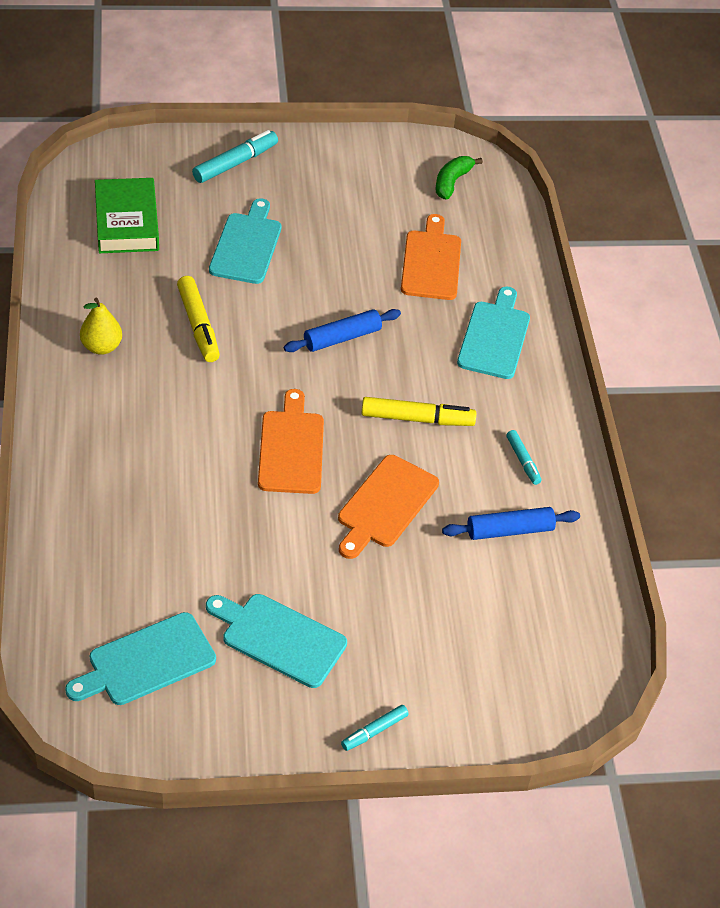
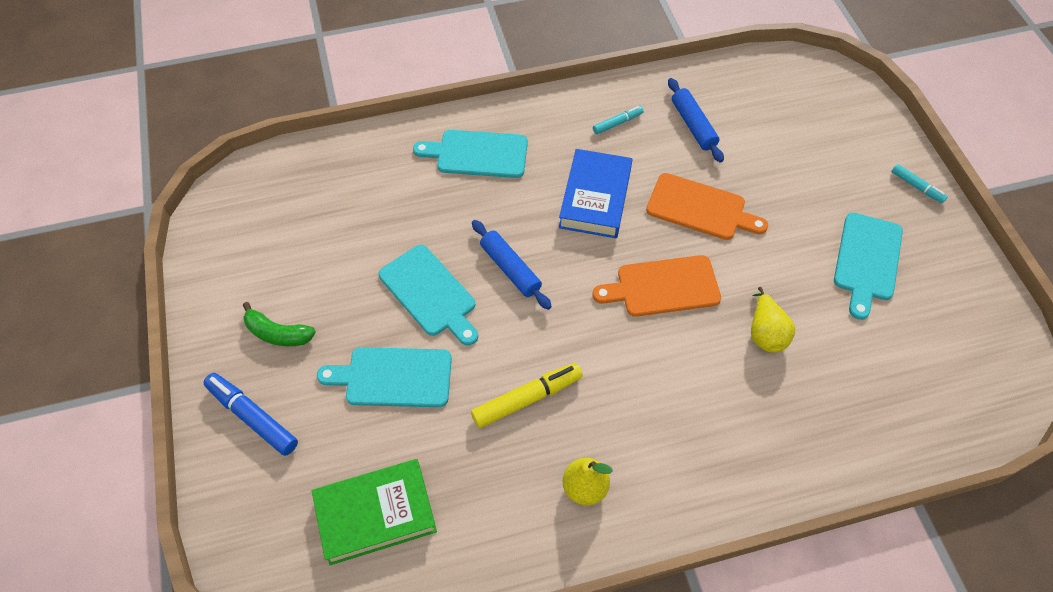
camera: 95 degrees left, 10 degrees up
(147, 661) = (937, 351): turquoise cutting board -> turquoise cutting board (430, 293)
(214, 516) = (765, 333): none -> yellow pear
(235, 163) = (252, 417): turquoise marker -> blue marker
(417, 419) = (595, 198): yellow marker -> blue book
(431, 262) = (387, 211): orange cutting board -> none
(452, 182) = (263, 208): green banana -> green banana (278, 333)

